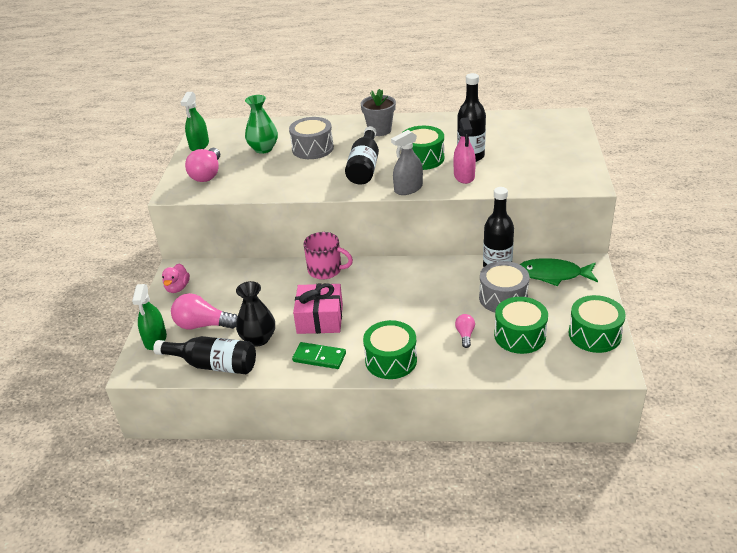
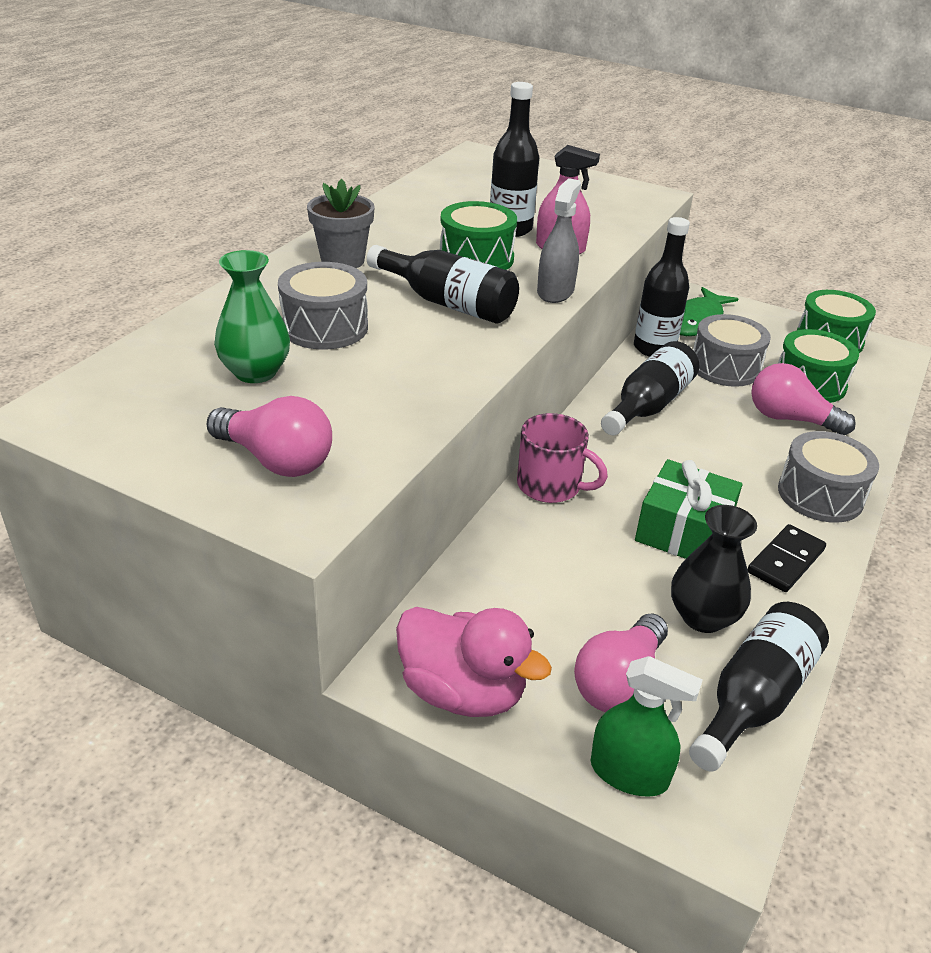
camera: 70 degrees left, 0 degrees up
(177, 288) = (462, 691): pink duck -> pink duck, size x1.73
(199, 145) = (126, 441): green spray bottle -> none
(319, 357) = (785, 561): green domino -> black domino
(320, 319) = (683, 531): pink gift -> green gift
(326, 270) = (550, 485): pink mug -> pink mug turned 75 degrees clockwise
(391, 360) = (820, 495): green drum -> grey drum
(408, 189) = (555, 292): grey spray bottle -> grey spray bottle turned 150 degrees counterclockwise
(428, 280) = (648, 406): none -> black bottle
(465, 335) = (789, 419): pink light bulb -> pink light bulb, size x1.88

